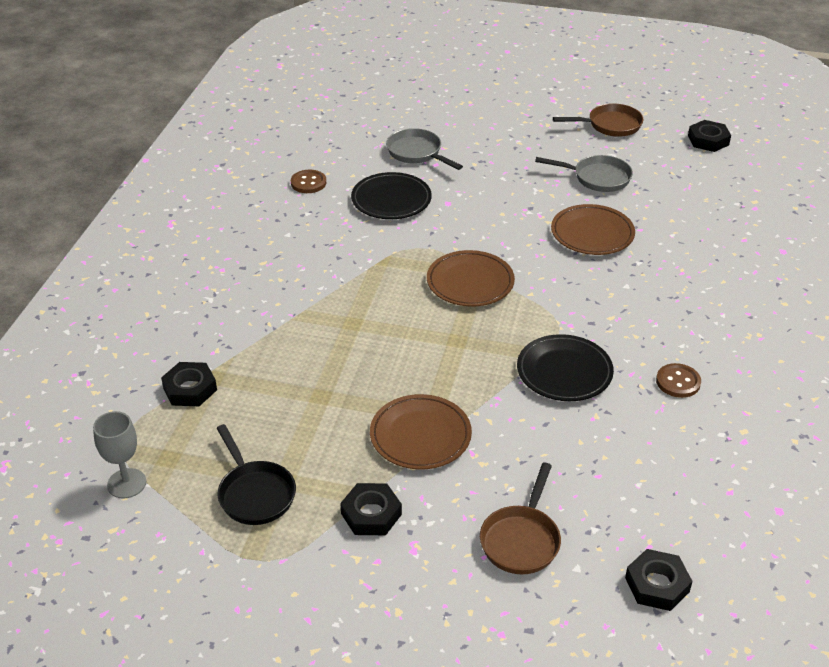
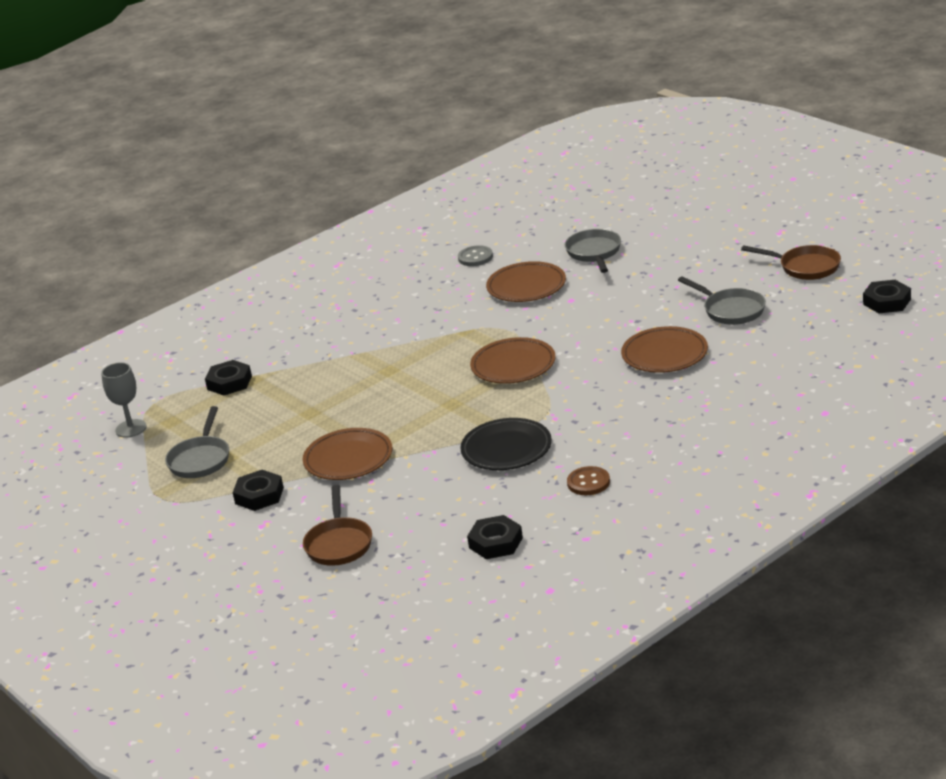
camera: 40 degrees right, 10 degrees down
(255, 493) = (200, 459): black pan -> grey pan
(308, 183) = (475, 257): brown button -> grey button
(391, 200) = (526, 286): black plate -> brown plate
(521, 540) = (339, 544): brown pan -> brown pan turned 60 degrees counterclockwise
(657, 584) = (397, 601): black nut -> black nut (496, 543)

